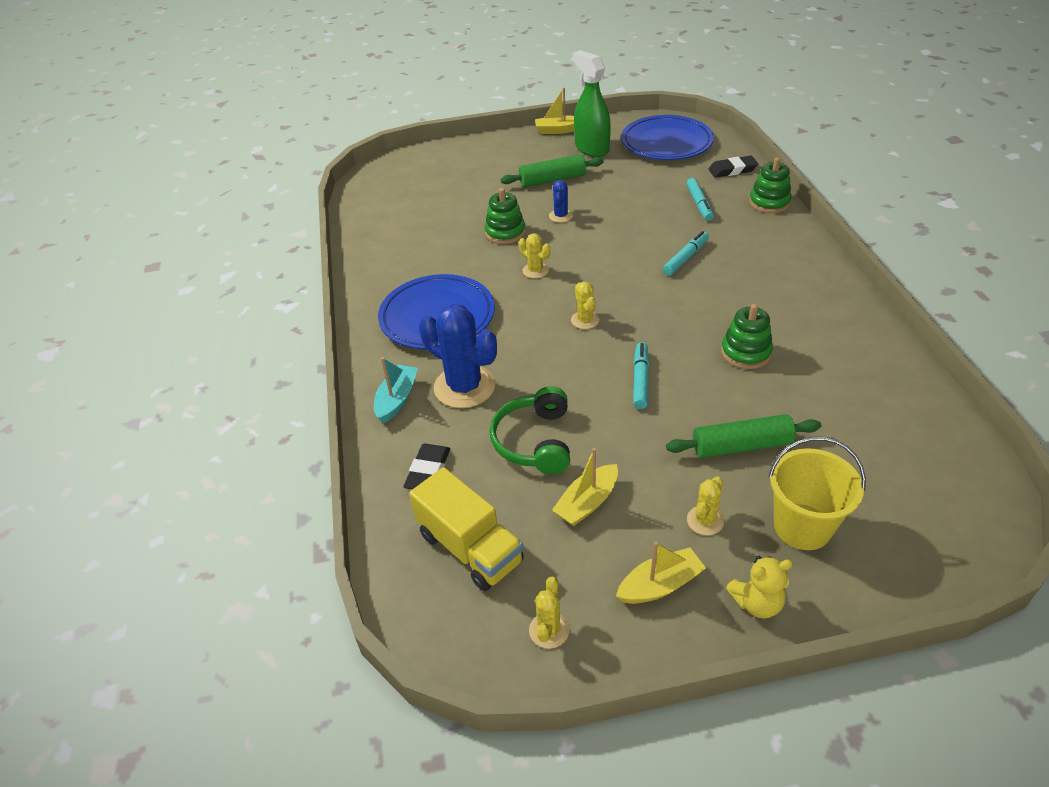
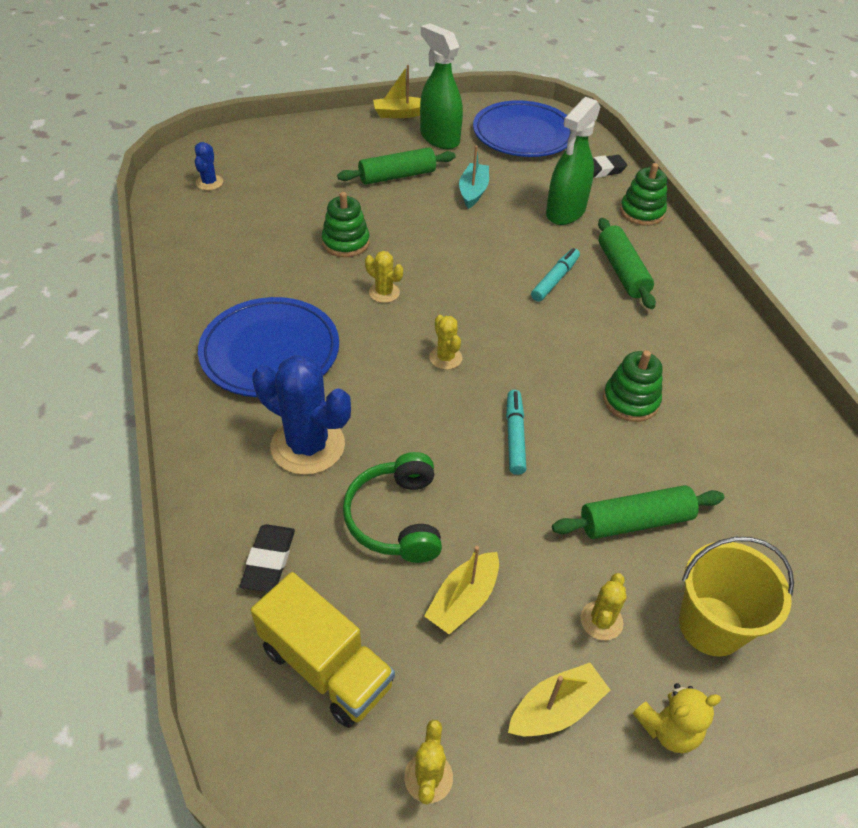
camera: 10 degrees left, 5 degrees up
(397, 399) = (226, 463): turquoise boat -> turquoise boat (473, 191)
(561, 216) = (409, 223): blue cactus -> blue cactus (209, 183)
(699, 204) = (565, 212): turquoise marker -> green spray bottle
(747, 250) = (622, 271): none -> green rolling pin

